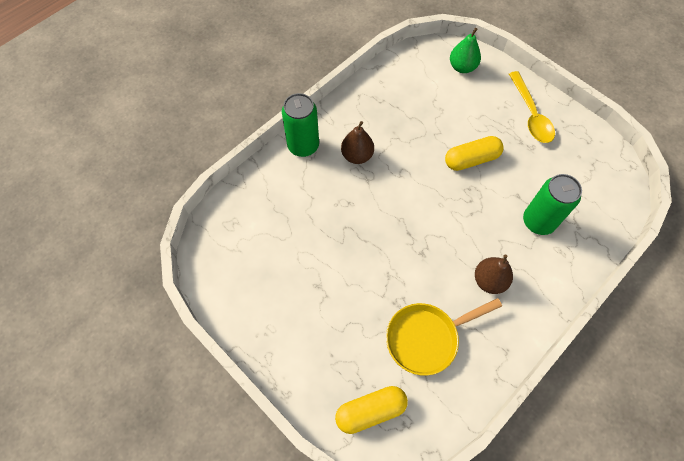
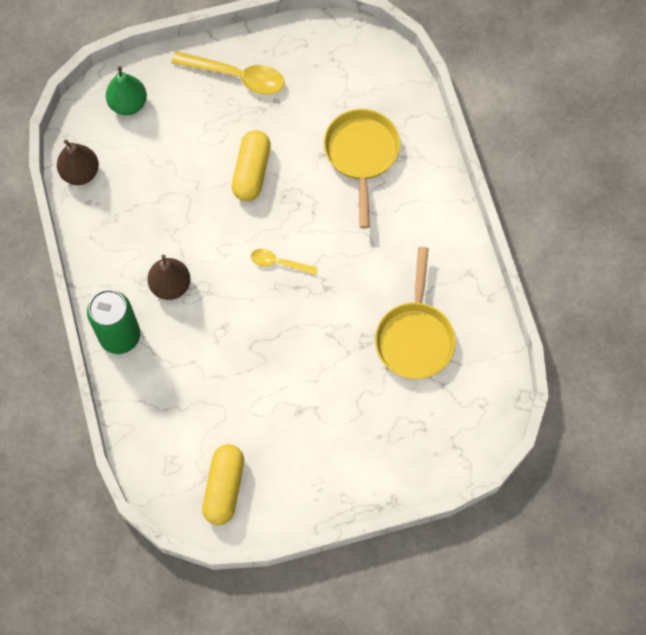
camera: 60 degrees left, 5 degrees up
(370, 410) = (452, 429): yellow capsule -> yellow capsule (224, 487)
(418, 211) = (278, 263): none -> yellow spoon
(489, 280) = (393, 243): brown pear -> brown pear (80, 172)
(538, 221) = (361, 155): green can -> yellow pan

